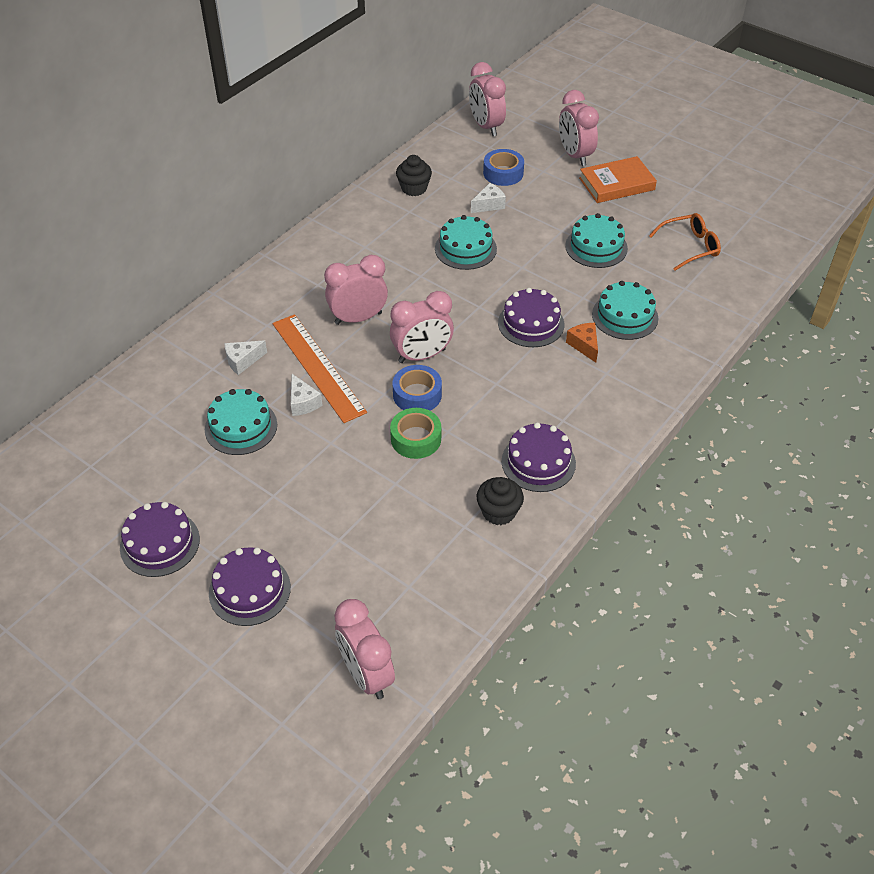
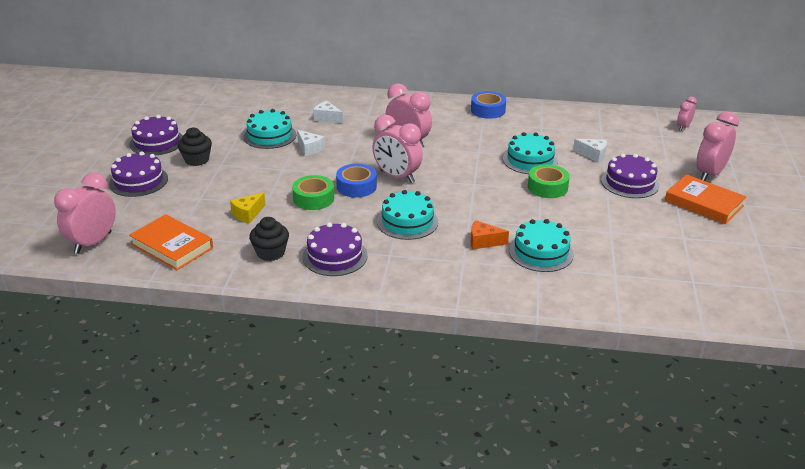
camera: 60 degrees right, 15 degrees down
(303, 402) = (309, 148): white cheese -> white cheese turned 75 degrees counterclockwise
(318, 367) = (347, 143): orange ruler -> none
(407, 506) = (248, 214): none -> yellow cheese
(414, 188) = (568, 121): black cupcake -> black cupcake (197, 160)
(427, 596) = (172, 246): none -> orange book
(486, 126) = (683, 127): pink clock -> pink clock, size x0.53
(503, 173) = (638, 150): blue tape -> blue tape (488, 110)
(523, 261) = (547, 187): none -> green tape
(531, 323) = (481, 211): purple cake -> purple cake (630, 182)
(584, 345) = (483, 242): orange cheese -> orange cheese turned 120 degrees counterclockwise
(596, 247) = (608, 215): turquoise cake -> turquoise cake (407, 222)
(690, 247) = (674, 263): orange glasses -> none

